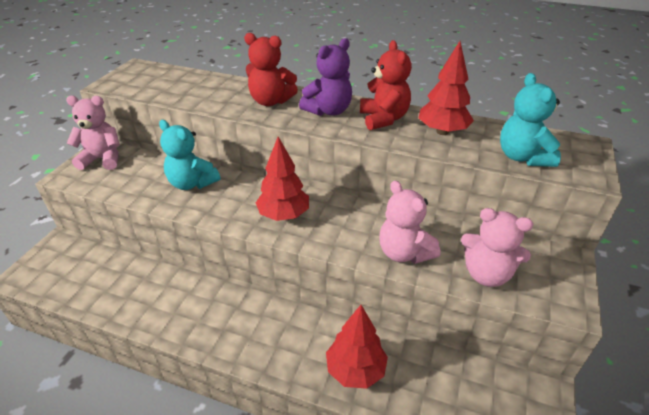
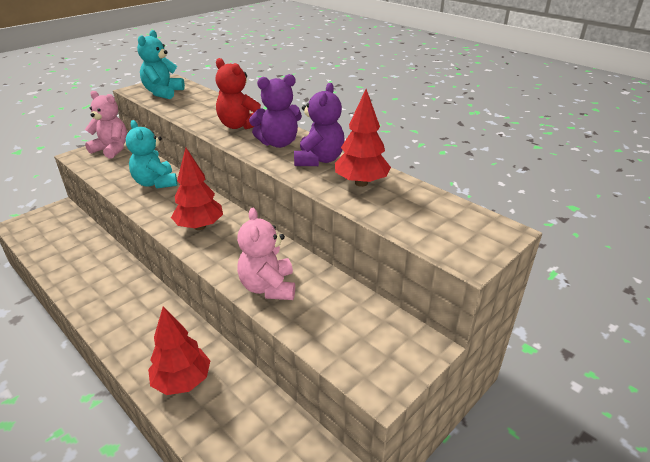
camera: 25 degrees right, 5 degrees down
(383, 119) = (319, 160): red teddy bear -> purple teddy bear
(486, 274) = (325, 330): pink teddy bear -> none
(522, 157) = (414, 224): turquoise teddy bear -> turquoise teddy bear (163, 93)

